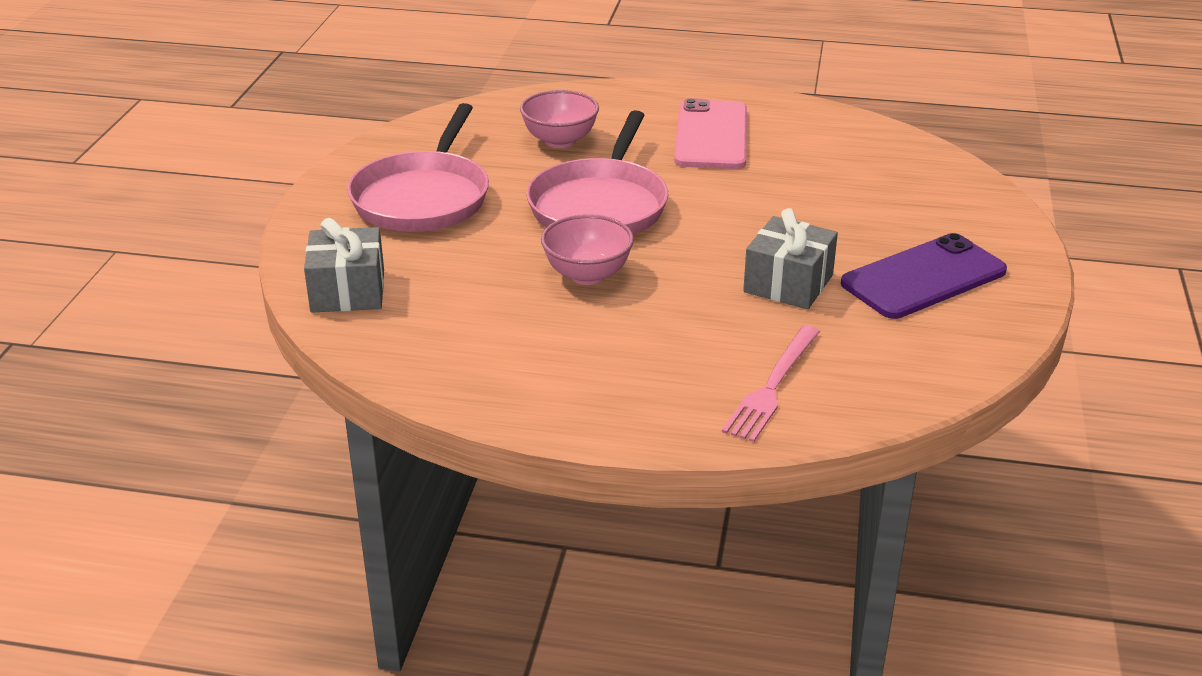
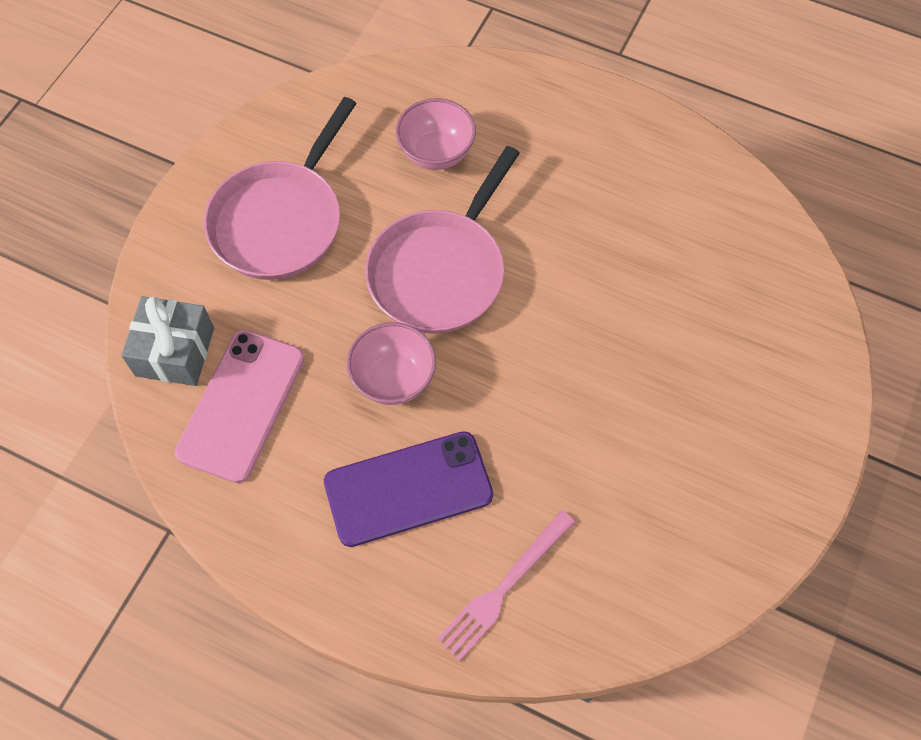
camera: 15 degrees right, 30 degrees up
(711, 135) = (587, 177): pink phone -> pink phone (241, 405)
(788, 283) = (574, 438): grey gift -> none
(924, 278) = (707, 461): purple phone -> purple phone (408, 489)

